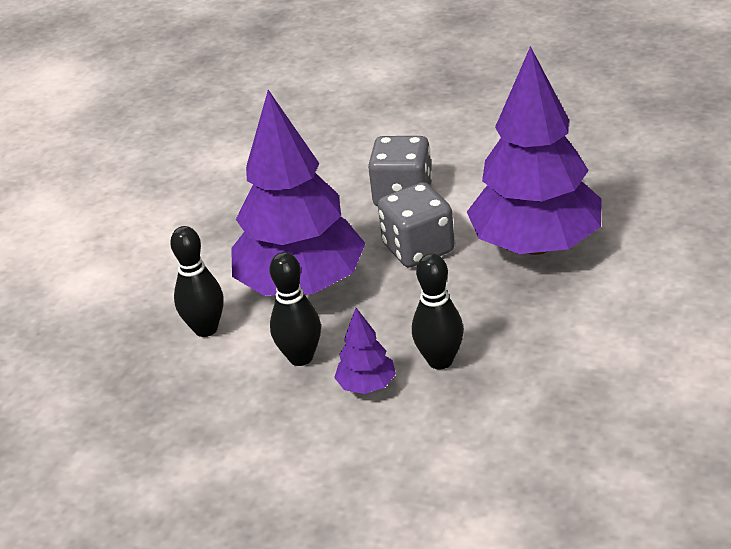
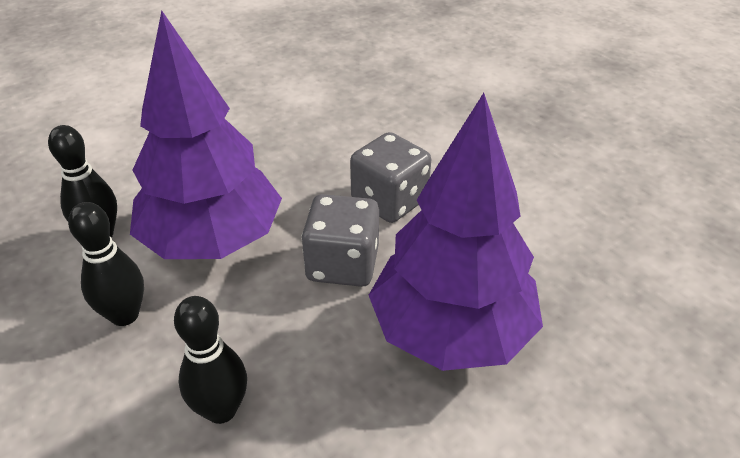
camera: 30 degrees right, 5 degrees up
(367, 386) = (133, 389): purple tree -> none

